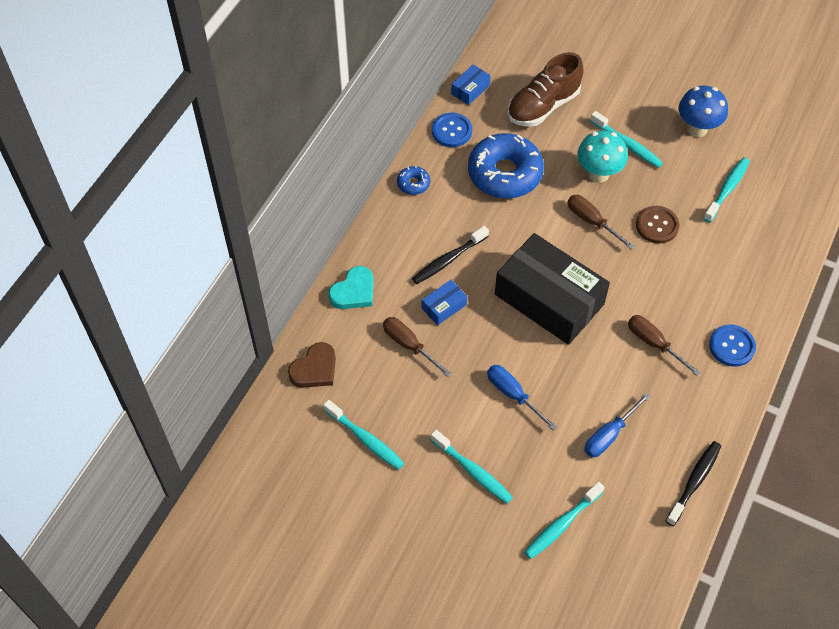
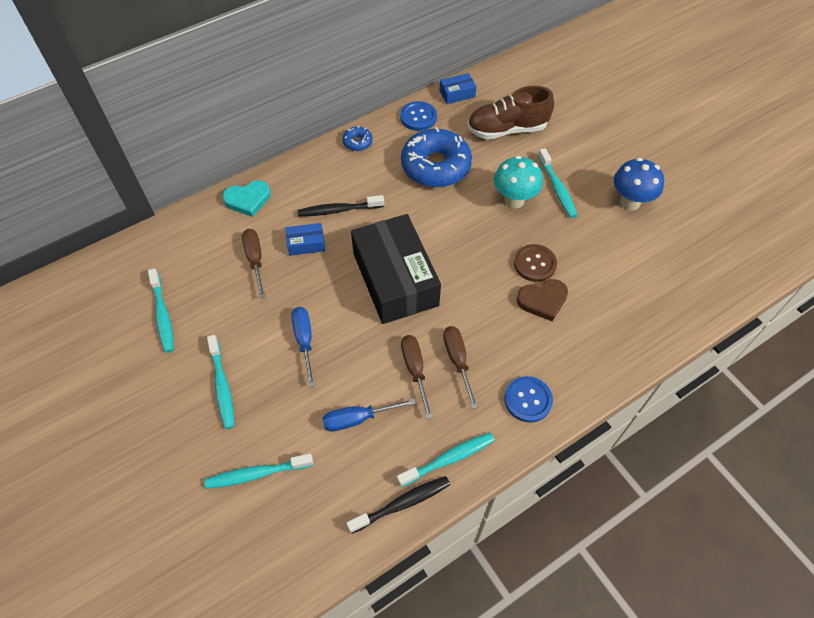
camera: 30 degrees right, 0 degrees up
(315, 369) = (171, 242): brown heart -> brown heart (542, 300)
(591, 221) = (479, 234): brown screwdriver -> brown screwdriver (415, 370)
(727, 189) = (622, 263): turquoise toothbrush -> turquoise toothbrush (448, 459)

